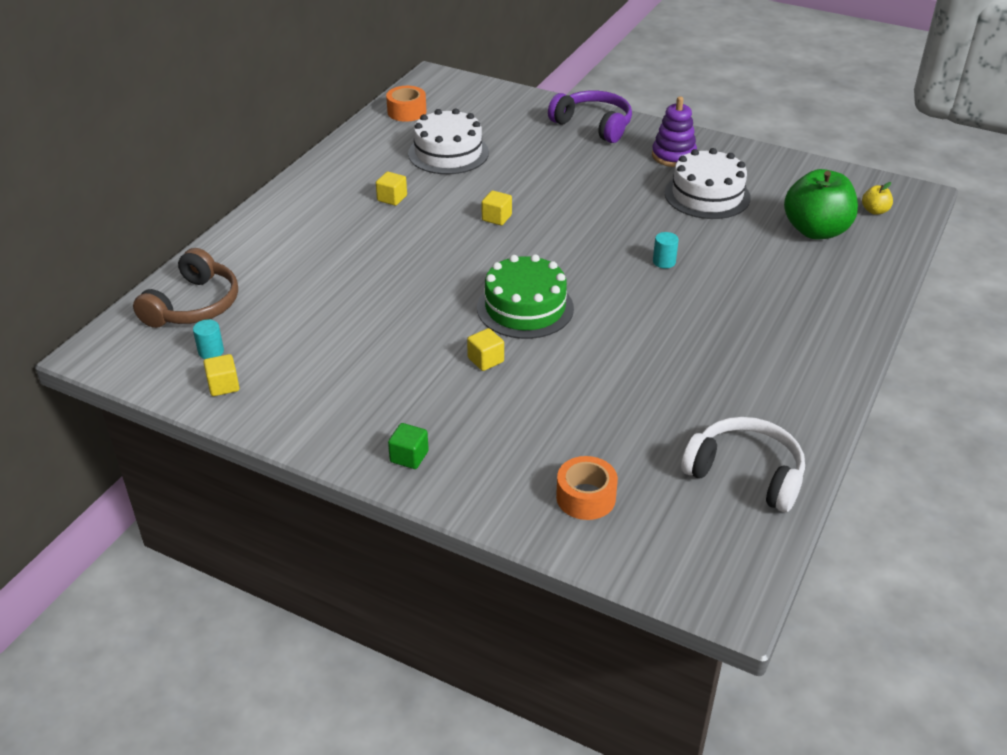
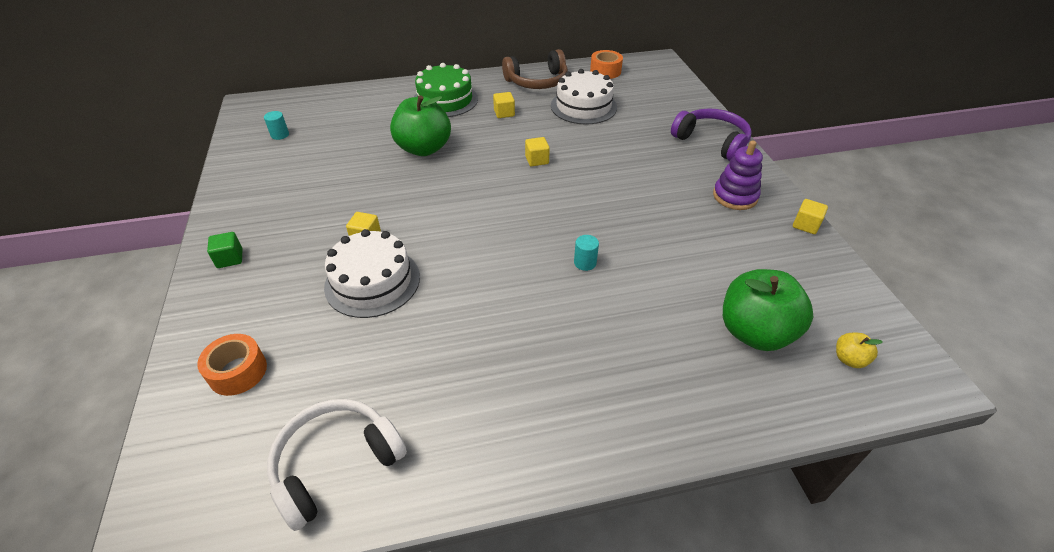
camera: 50 degrees right, 5 degrees up
(194, 305) = (319, 108): brown headphones -> brown headphones (537, 81)
(223, 386) = (250, 155): yellow cube -> yellow cube (805, 225)
(384, 270) = (424, 148): none -> green apple
(525, 308) = (445, 224): green cake -> green cake (445, 100)
(593, 125) = (711, 142): purple headphones -> purple headphones turned 45 degrees counterclockwise
(707, 195) = (709, 240): white cake -> white cake (372, 281)
(745, 474) = (336, 464): white headphones -> white headphones turned 120 degrees counterclockwise

